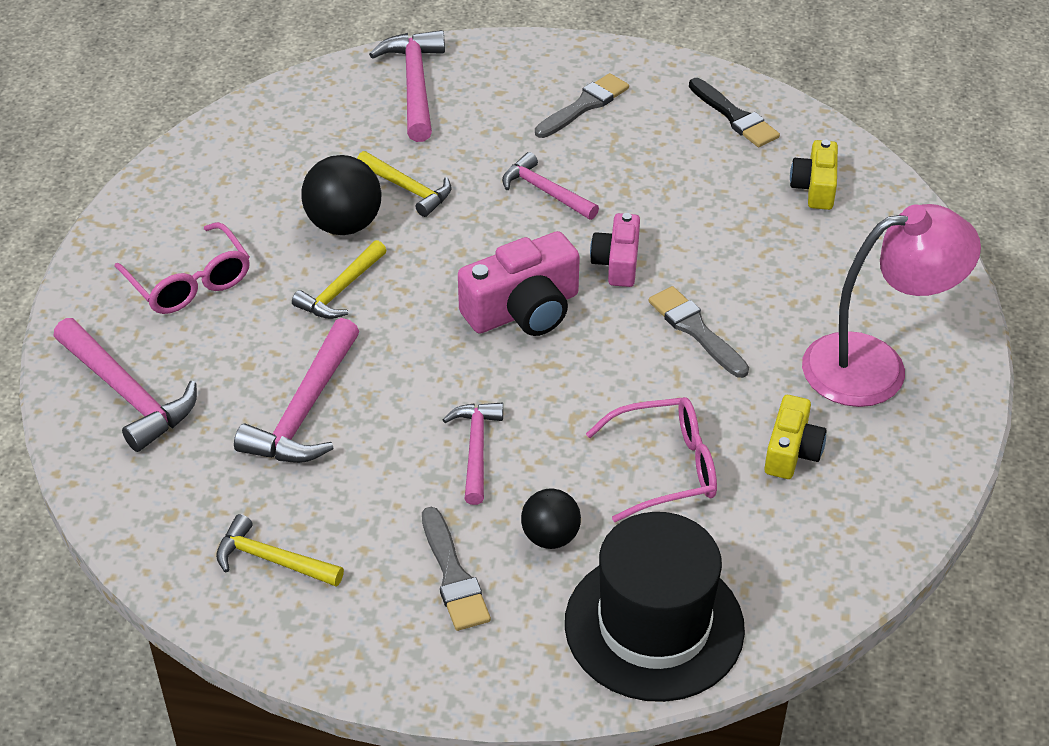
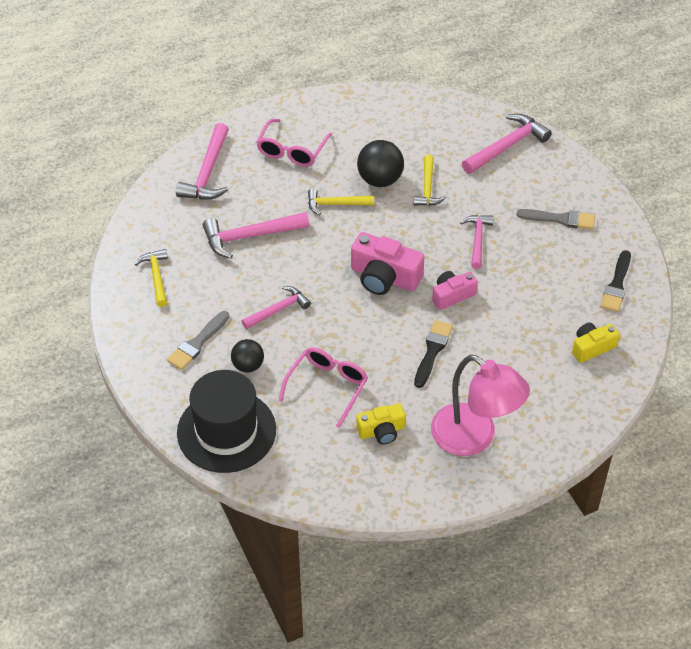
camera: 55 degrees right, 5 degrees up
(666, 468) = (327, 386): pink glasses -> pink glasses turned 105 degrees counterclockwise
(695, 330) = (432, 351): grey brush -> black brush

